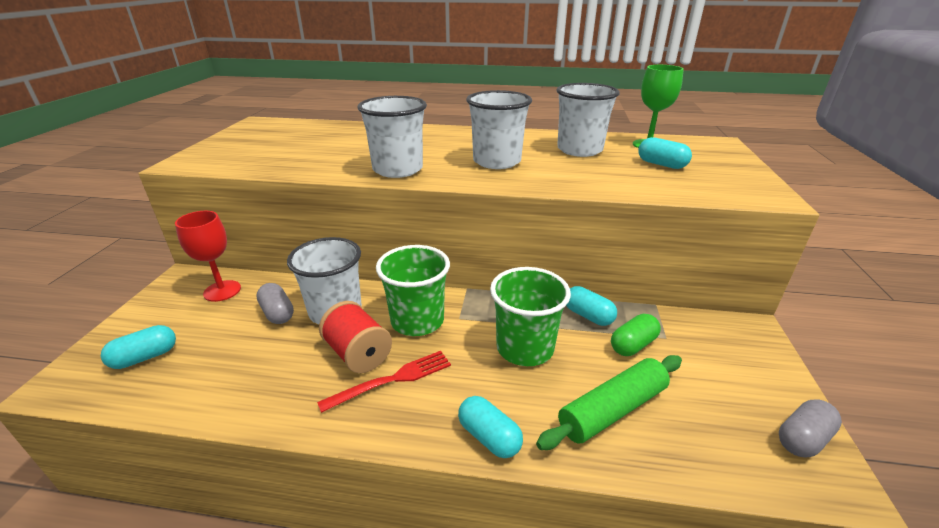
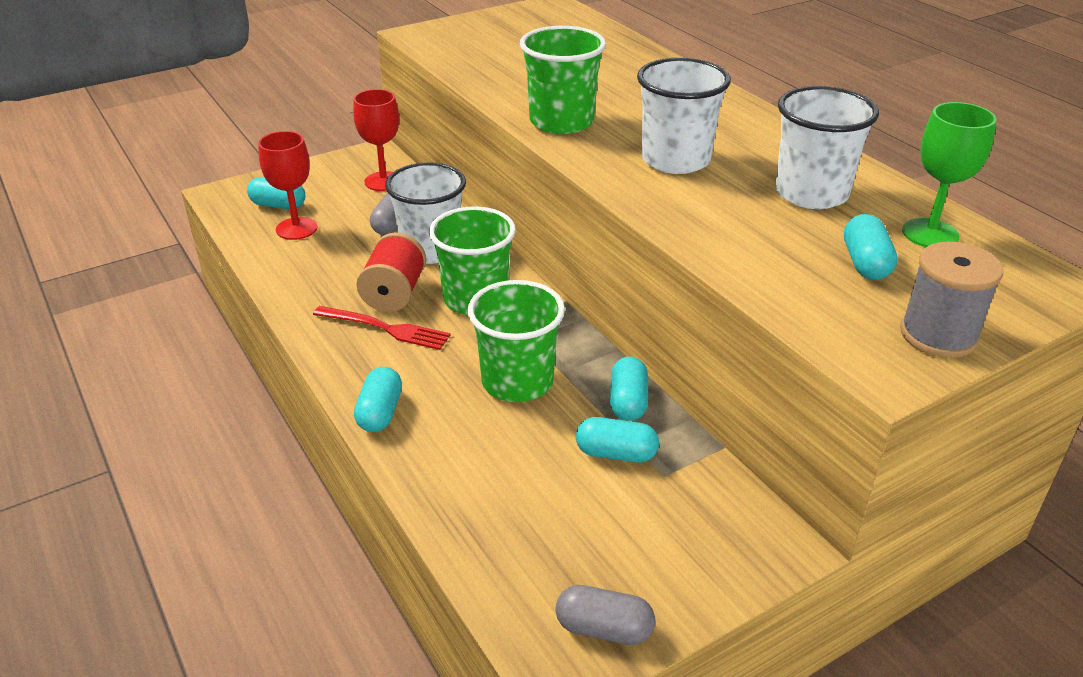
camera: 50 degrees right, 5 degrees up
(194, 363) = (296, 228): none -> red goblet
(398, 169) = (561, 122): white cup -> green cup
(612, 410) = (494, 473): green rolling pin -> none
(633, 345) = (616, 453): green capsule -> turquoise capsule
(743, 175) = (938, 335): none -> grey spool

